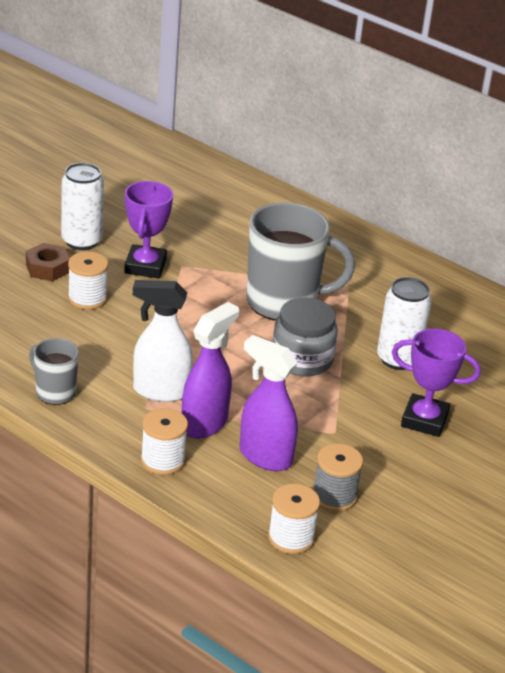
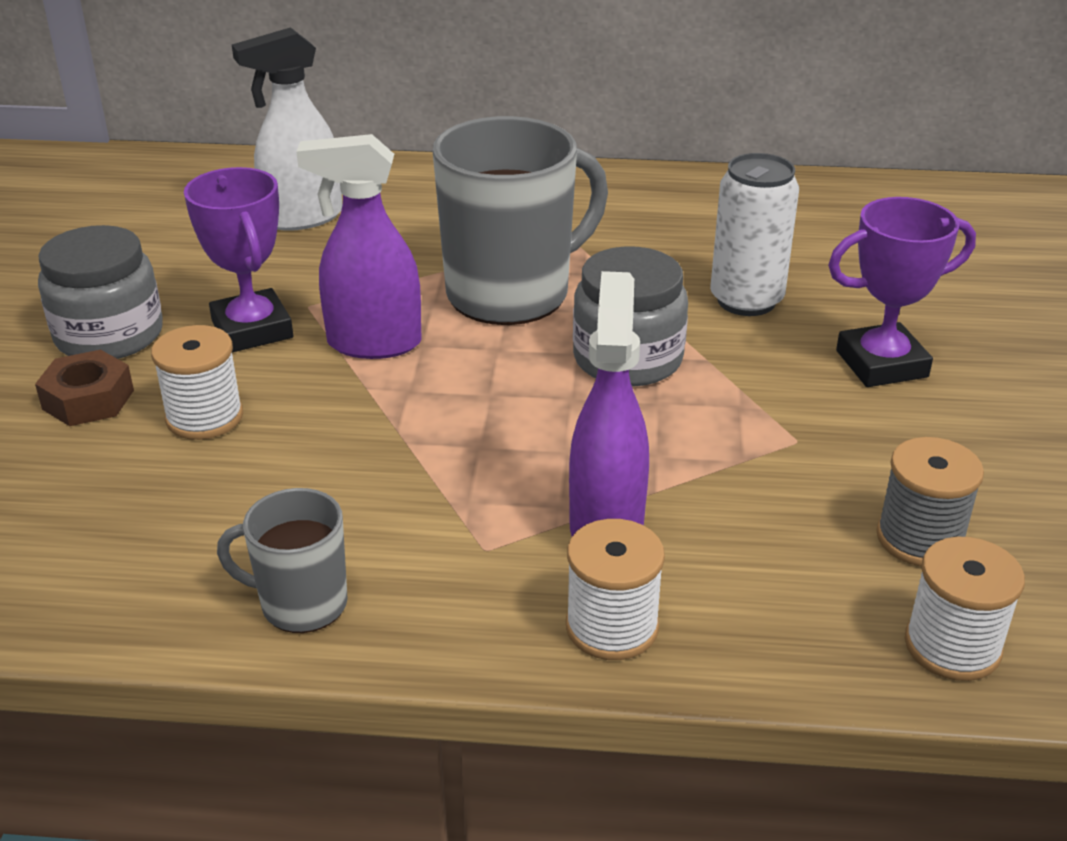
camera: 30 degrees left, 0 degrees up
(81, 241) = (109, 335): white can -> grey jar
(160, 391) = (478, 509): white spray bottle -> white spray bottle (302, 218)
(264, 456) = (752, 531): purple spray bottle -> purple spray bottle (373, 344)

